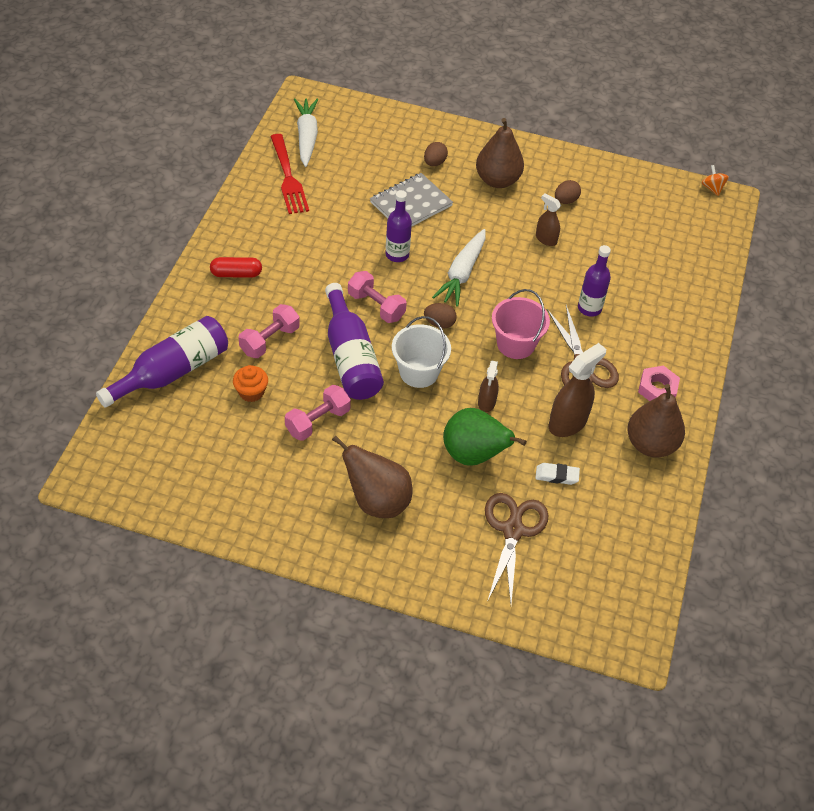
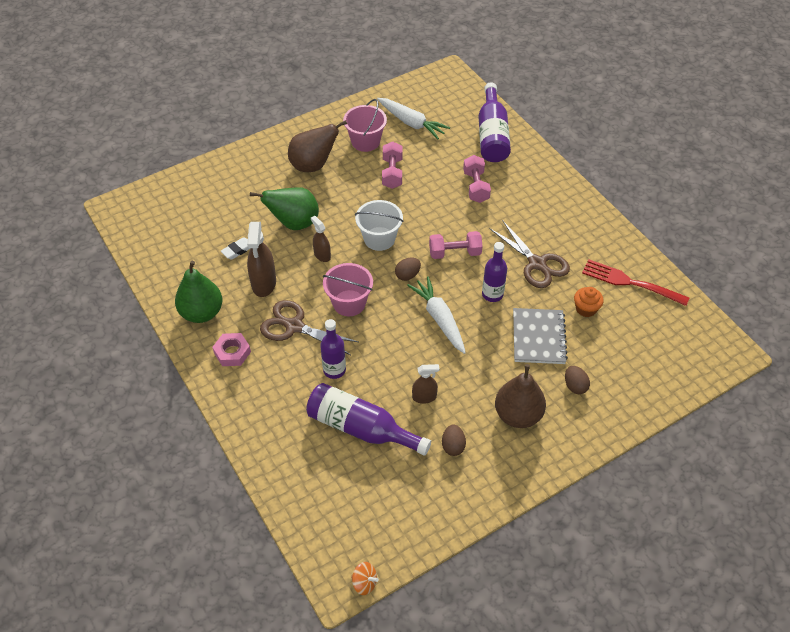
camera: 135 degrees right, 0 degrees up
(236, 274) = (550, 202): red capsule -> none
(251, 392) = (443, 158): orange cupcake -> orange cupcake (586, 309)
(291, 479) = (365, 141): none -> pink bucket
(306, 137) = (673, 322): white carrot -> white carrot (411, 123)
(350, 357) = (424, 214): purple bottle -> purple bottle (361, 428)
(513, 530) = (230, 207): brown scissors -> brown scissors (537, 263)
(650, 444) = (202, 313): brown pear -> green pear

